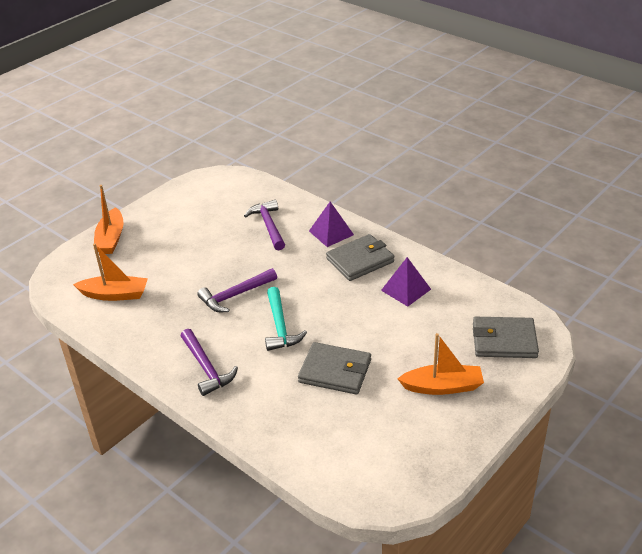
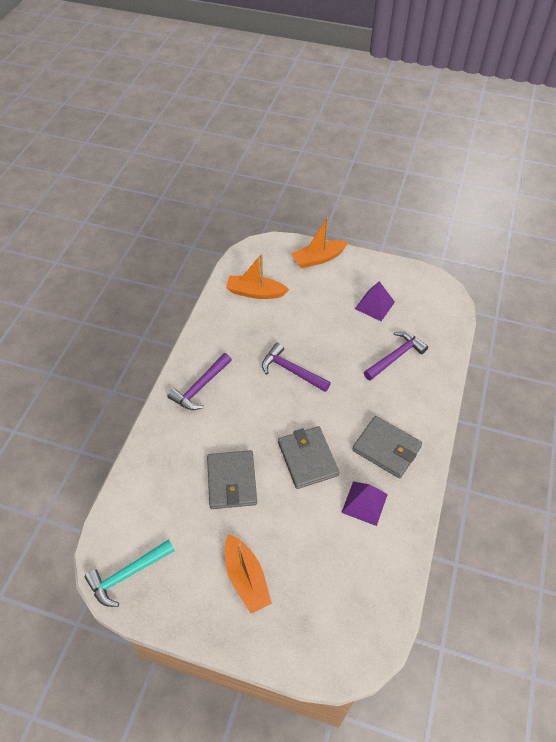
camera: 65 degrees right, 15 degrees up
(115, 294) = (255, 292): orange boat -> orange boat turned 120 degrees clockwise
(280, 326) = (268, 419): turquoise hammer -> turquoise hammer (128, 574)
(331, 233) = (414, 409): purple pyramid -> purple pyramid (374, 305)
(504, 340) = (332, 619): grey wallet -> grey wallet (307, 459)

